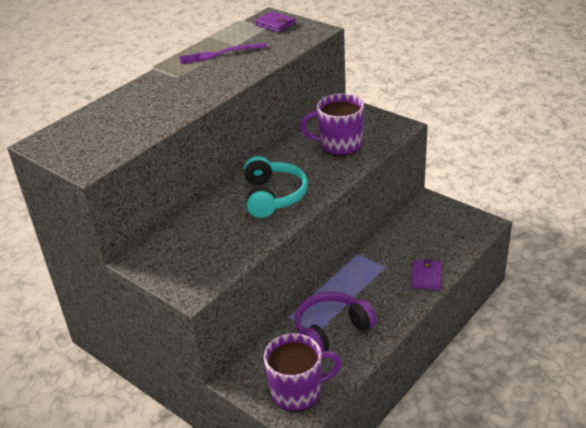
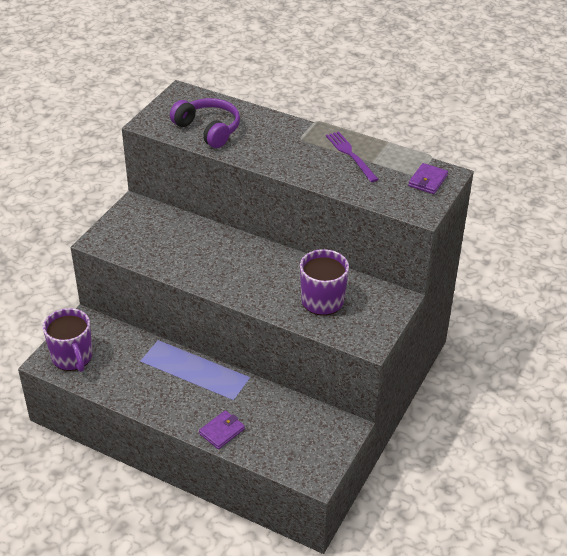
camera: 75 degrees right, 5 degrees up
(273, 196) = (228, 266): turquoise headphones -> none
(331, 330) = (143, 370): purple headphones -> purple headphones (208, 129)
(426, 277) = (222, 431): purple wallet -> purple wallet turned 45 degrees counterclockwise

